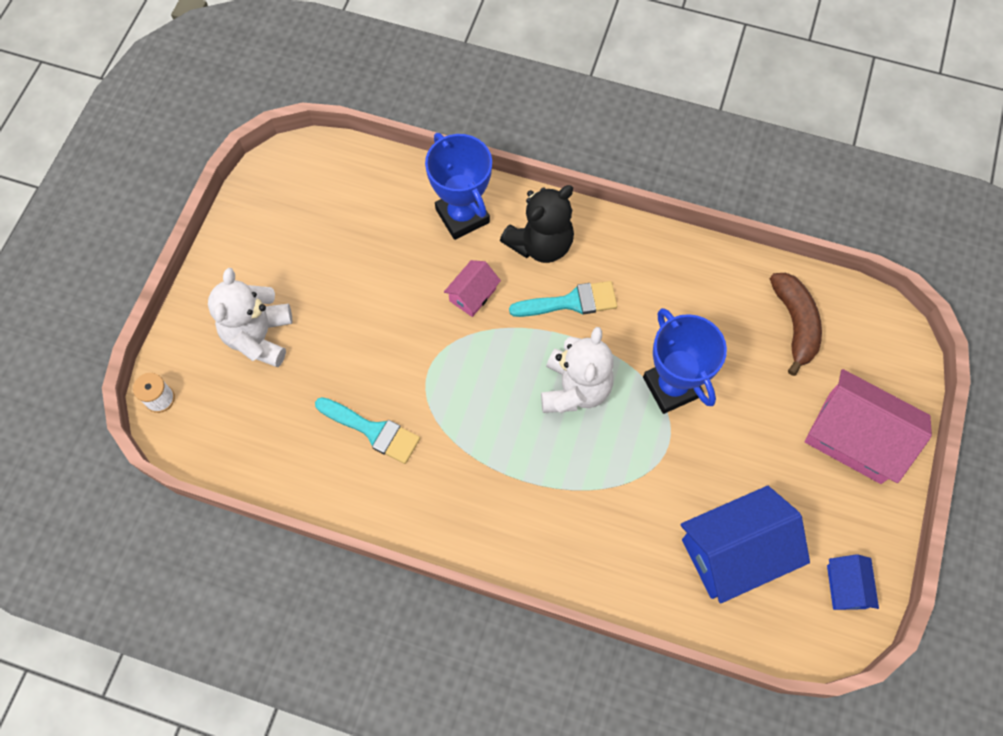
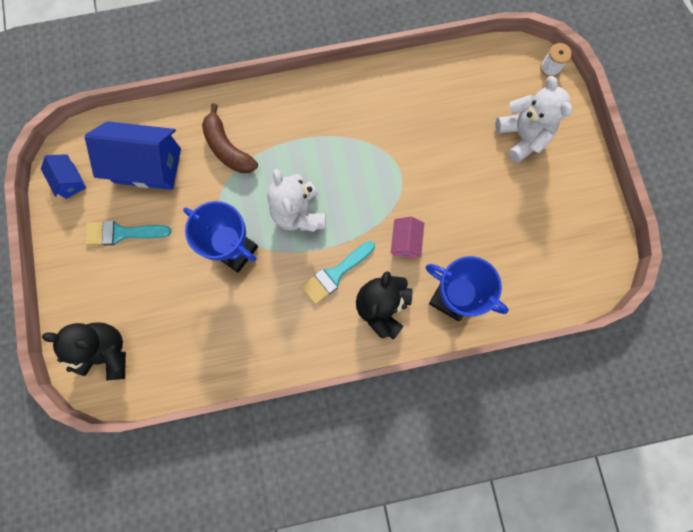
camera: 150 degrees right, 10 degrees up
(373, 431) = (409, 118): turquoise brush -> turquoise brush (122, 233)
(734, 551) = (147, 165): blue house -> blue house turned 60 degrees clockwise
(795, 324) = (168, 346): brown banana -> brown banana (227, 148)
(854, 437) = (96, 282): pink house -> none
(867, 353) = (107, 352): none -> black teddy bear

